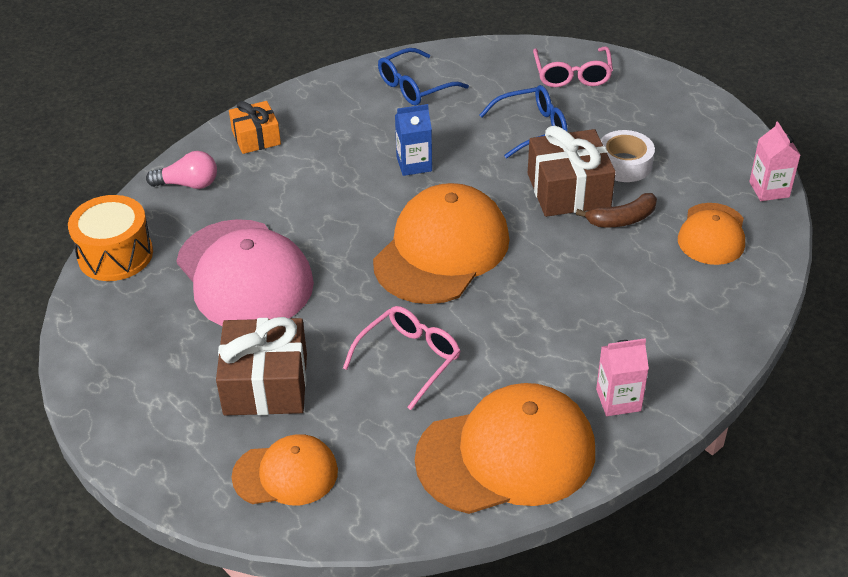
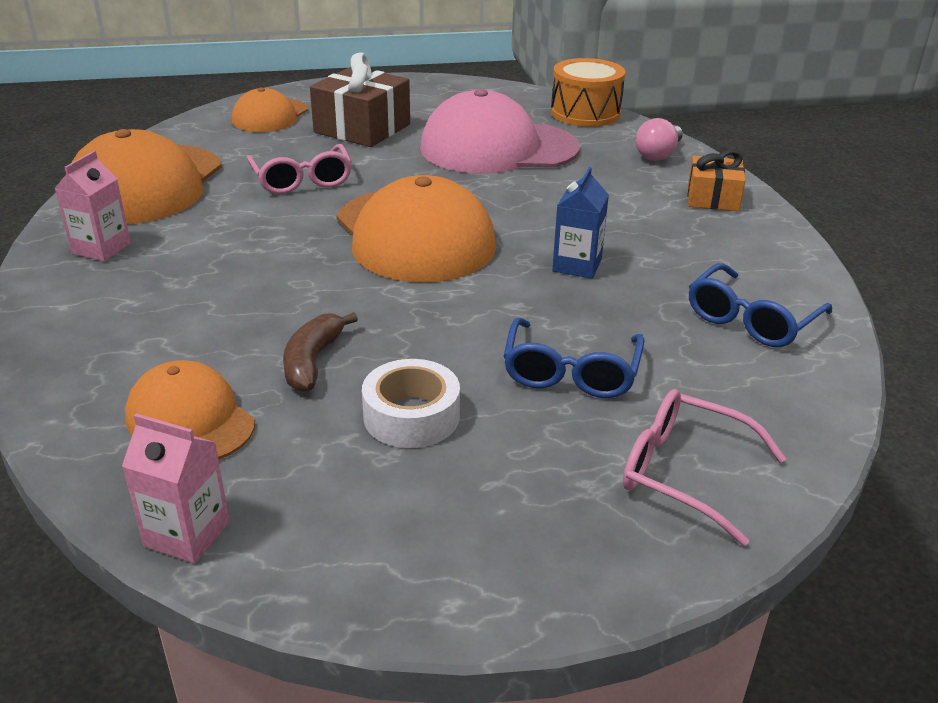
camera: 120 degrees right, 10 degrees down
(415, 86) = (751, 319): blue glasses -> blue glasses turned 135 degrees counterclockwise
(568, 190) = (412, 346): brown gift -> none

